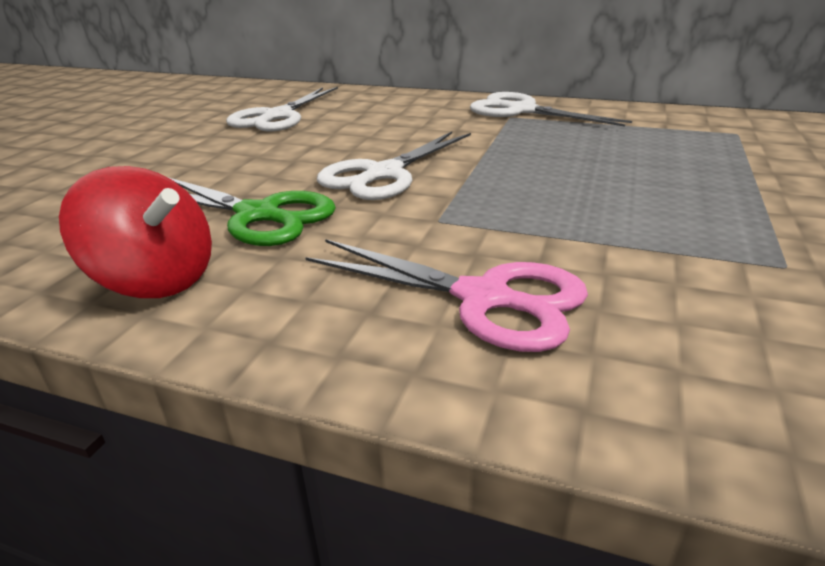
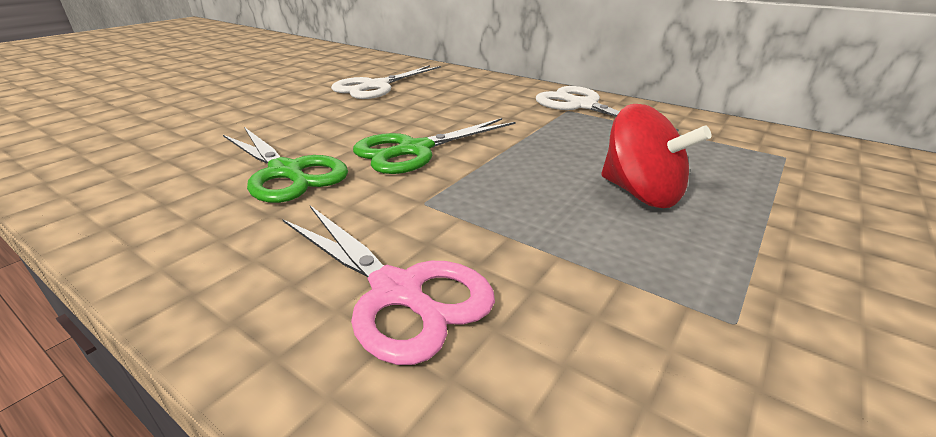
camera: 15 degrees right, 0 degrees up
(156, 279) = (164, 217): red spinning top -> red spinning top (641, 193)
(383, 174) = (414, 150): white scissors -> green scissors

